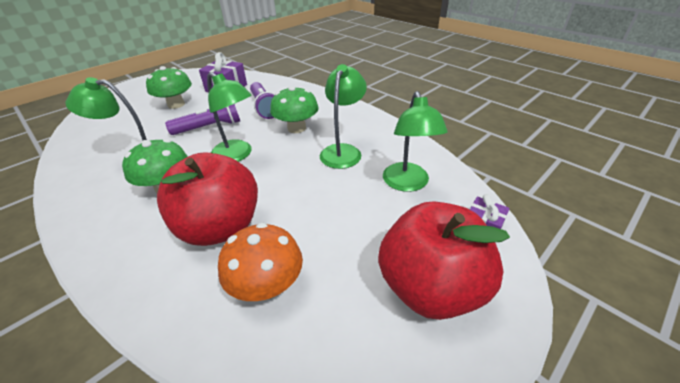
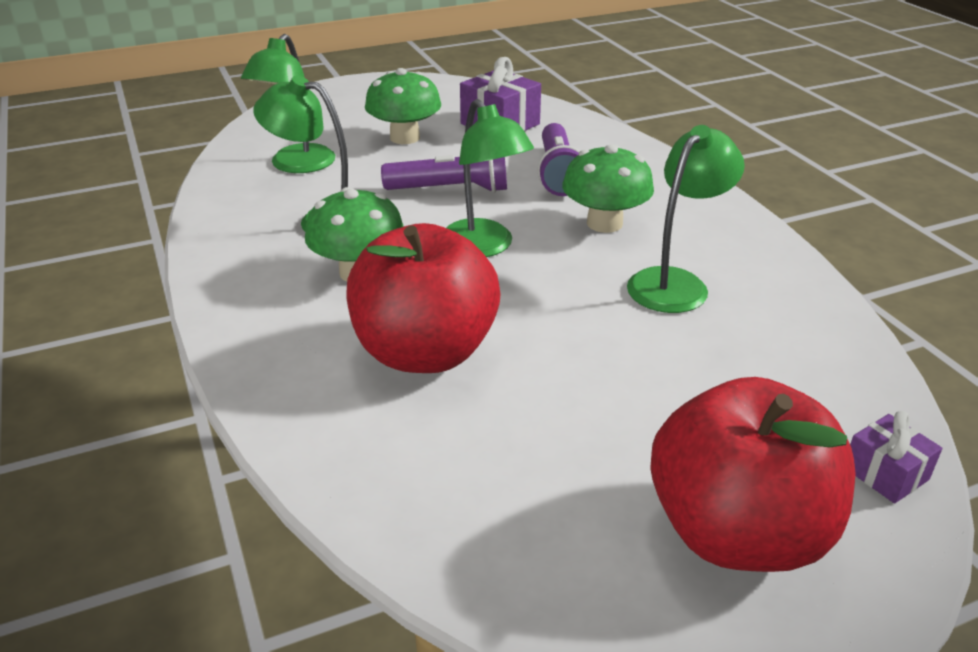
camera: 20 degrees right, 5 degrees down
(267, 285) = (471, 452): orange mushroom -> none
(407, 184) = (774, 367): green lamp -> green lamp (297, 166)

